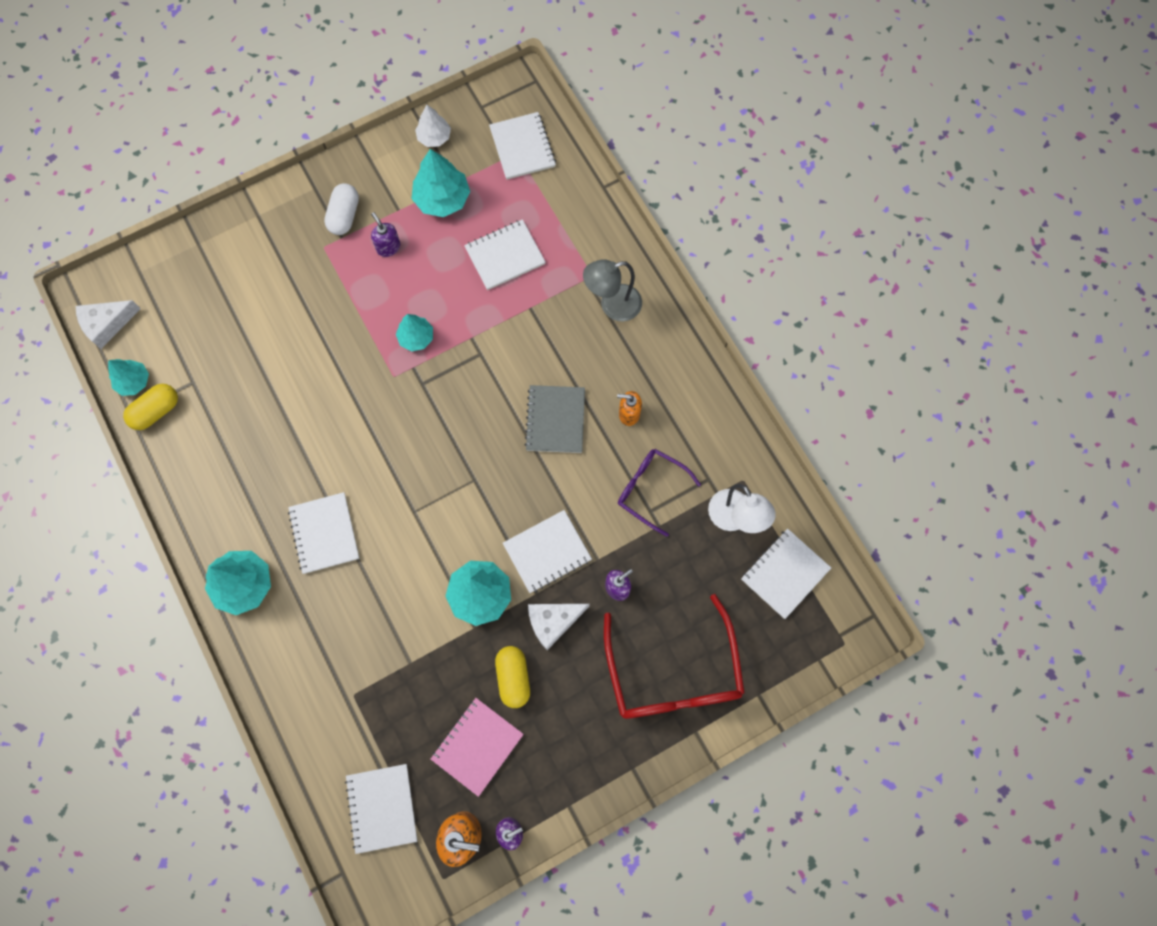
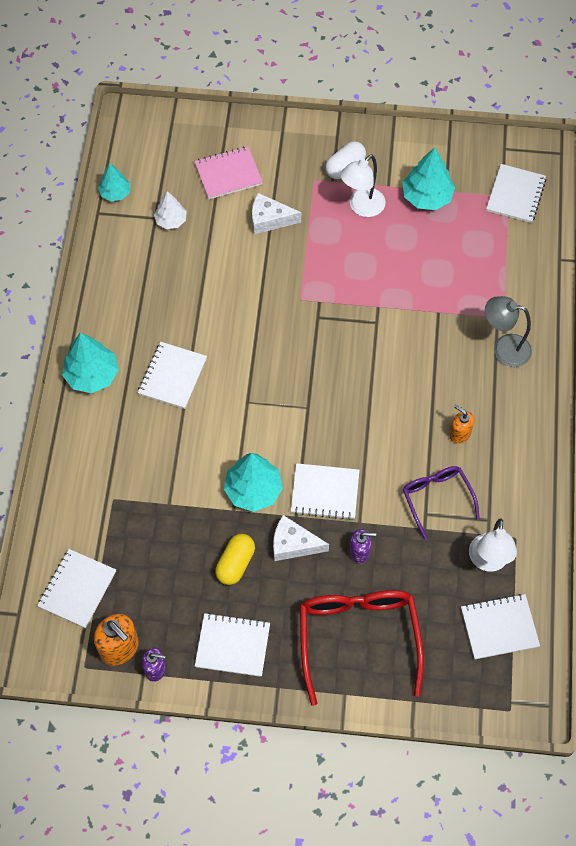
camera: 35 degrees right, 10 degrees down
(107, 324) = (124, 144): white cheese -> white cheese (269, 219)
(156, 411) = (116, 222): yellow capsule -> none
(388, 247) = (361, 207): purple soap dispenser -> white lamp
(416, 337) = (336, 282): turquoise tree -> none
(434, 137) = (452, 150): white tree -> white tree (171, 220)
(477, 746) = (175, 593): pink notebook -> pink notebook (228, 174)
(505, 256) = (445, 264): white notebook -> white notebook (232, 646)
(555, 420) = (399, 403): grey notebook -> none
(673, 671) = (358, 639): red glasses -> red glasses turned 150 degrees clockwise

